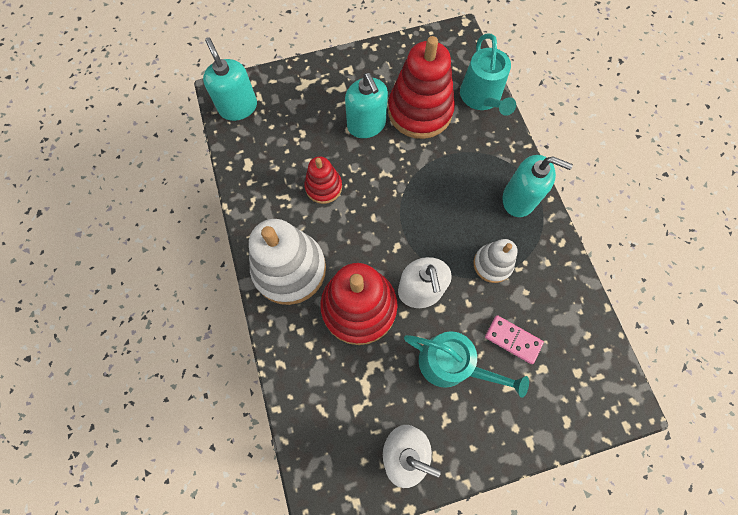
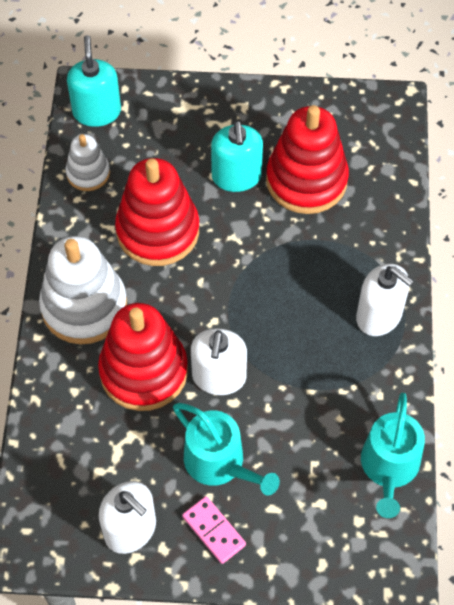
camera: 20 degrees right, 10 degrees down
(323, 187) = (158, 231): red stacking toy -> red stacking toy, size x1.85
(482, 97) = (389, 187): turquoise watering can -> turquoise watering can (389, 467)
(492, 264) = (314, 376): white stacking toy -> white stacking toy (88, 173)
(513, 340) = (300, 462): pink domino -> pink domino (213, 531)
(519, 199) = (379, 316): turquoise soap dispenser -> white soap dispenser

